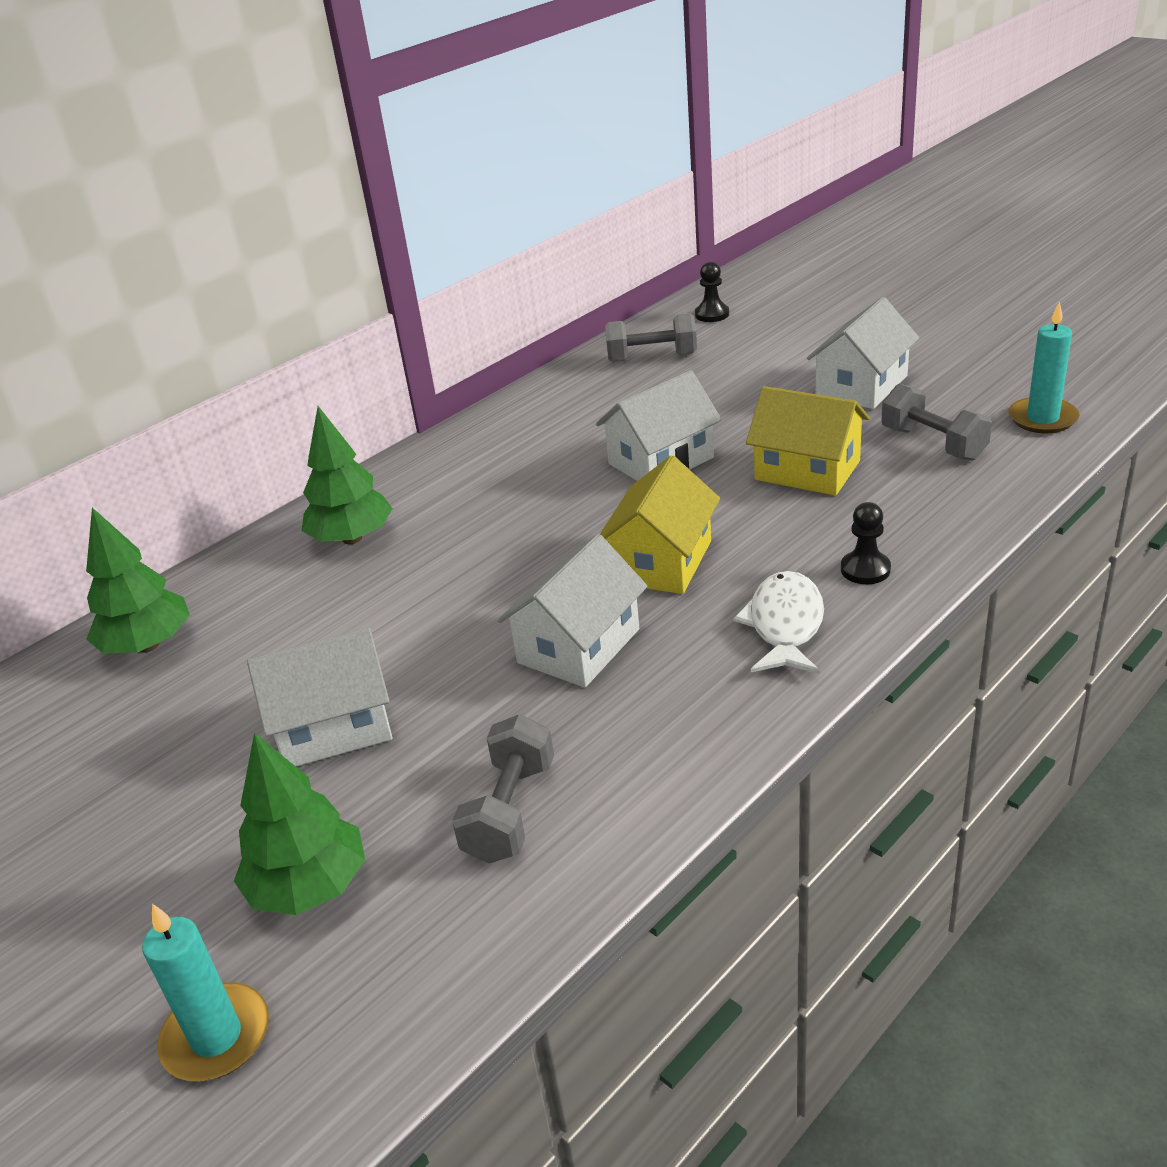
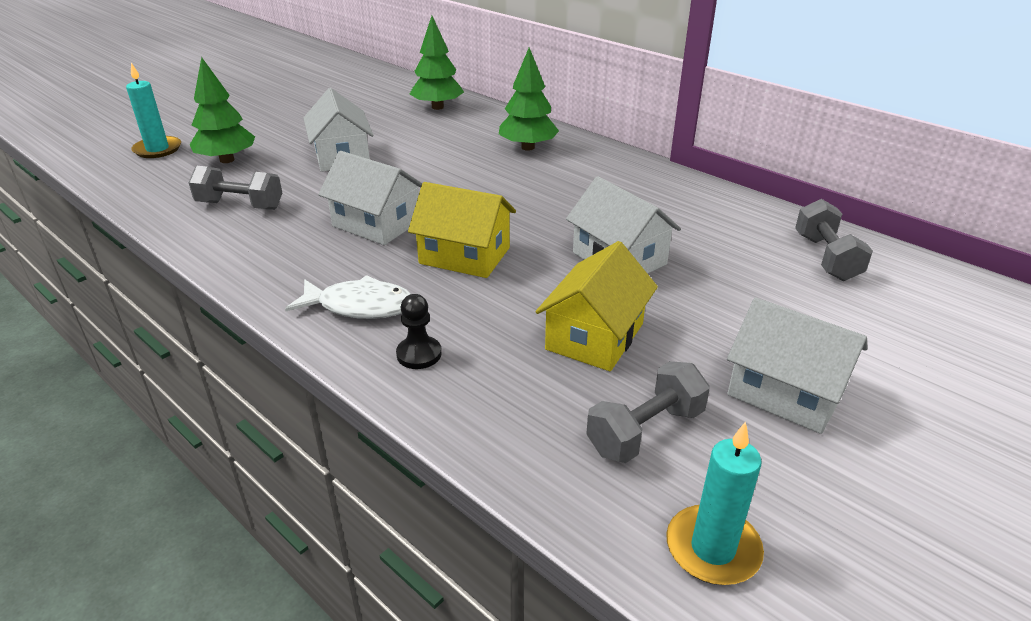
camera: 85 degrees right, 0 degrees up
(712, 314) = (950, 297): black pawn -> none

